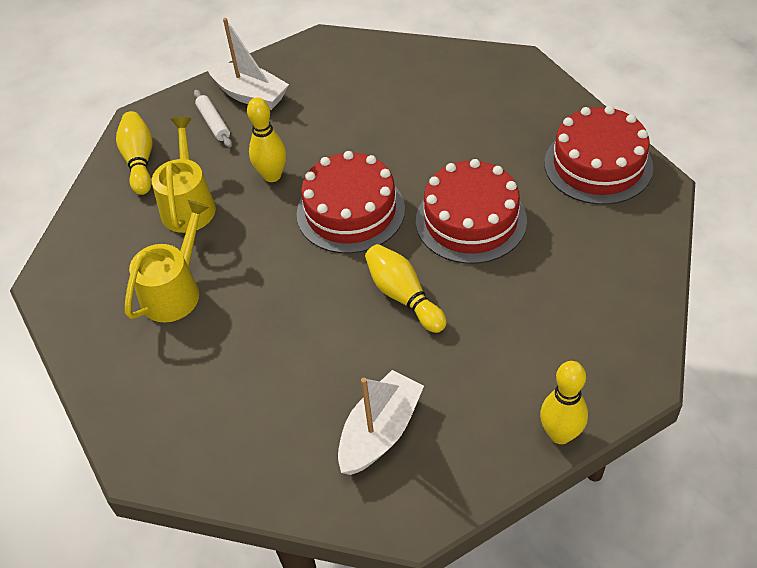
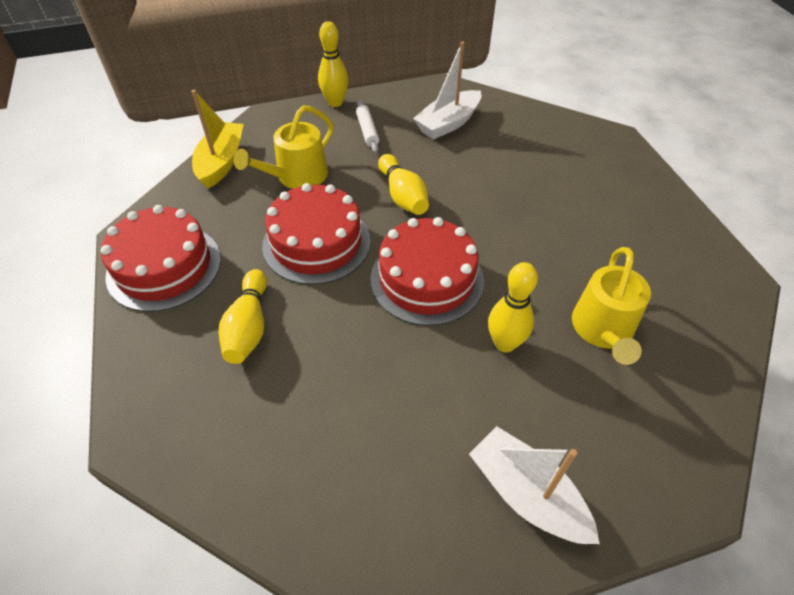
camera: 170 degrees left, 0 degrees up
(140, 161) = (677, 411): yellow bowling pin -> yellow bowling pin (249, 327)
(174, 291) = (606, 243): yellow watering can -> yellow watering can (297, 176)
(214, 123) = (580, 451): white rolling pin -> white rolling pin (367, 131)
(639, 289) = (221, 162): none -> yellow boat

